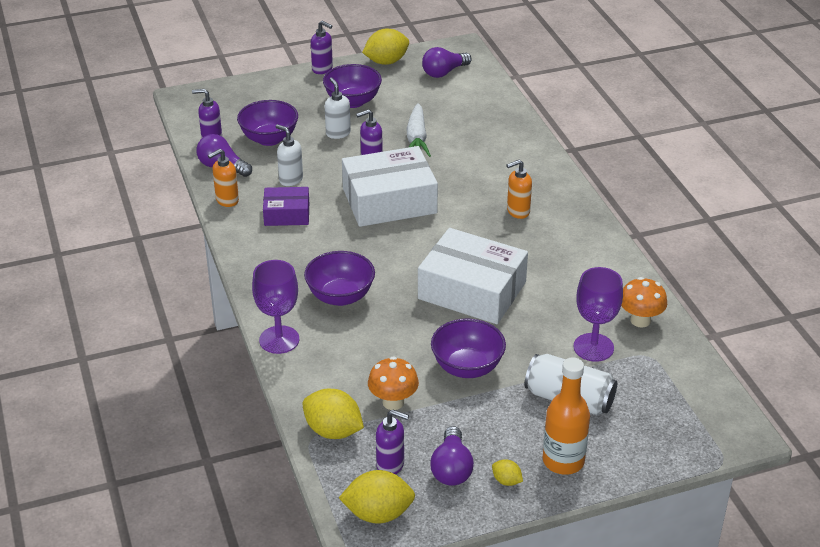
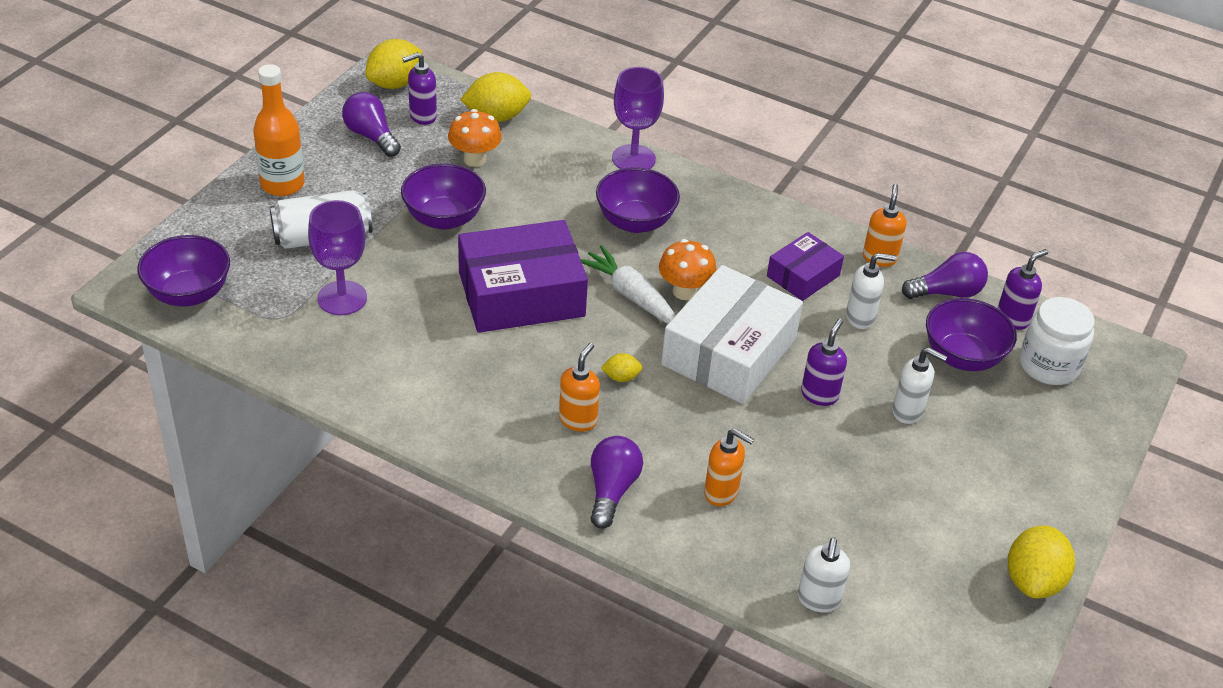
camera: 135 degrees right, 5 degrees up
(233, 115) = (1048, 365): none -> white jar
(322, 69) = (1080, 508): purple soap dispenser -> none
(352, 101) = (965, 475): purple bowl -> purple bowl (189, 293)
(416, 139) = (815, 461): white carrot -> white carrot (630, 295)
(444, 72) = (938, 612): purple light bulb -> purple light bulb (612, 490)
(472, 290) = (521, 294): white box -> purple box
(482, 149) = (721, 493): none -> orange soap dispenser
(491, 98) = (818, 600): none -> white soap dispenser
(506, 481) = (317, 148): yellow lemon -> yellow lemon (621, 377)
(640, 320) = (317, 353): orange mushroom -> orange mushroom (684, 291)

